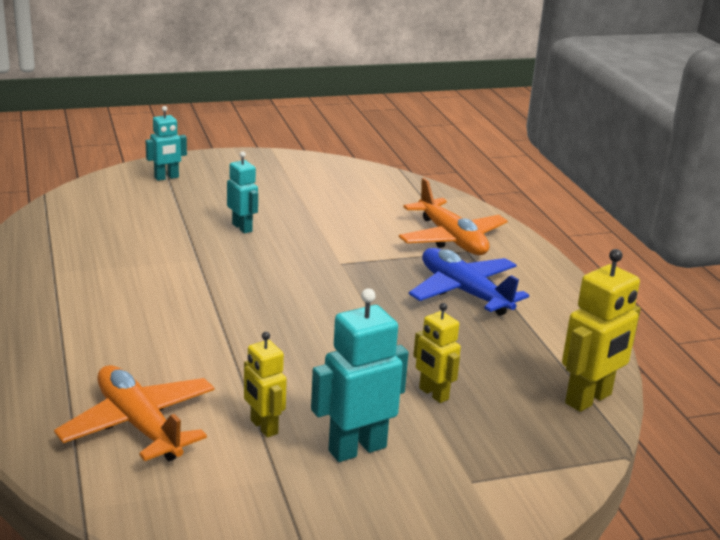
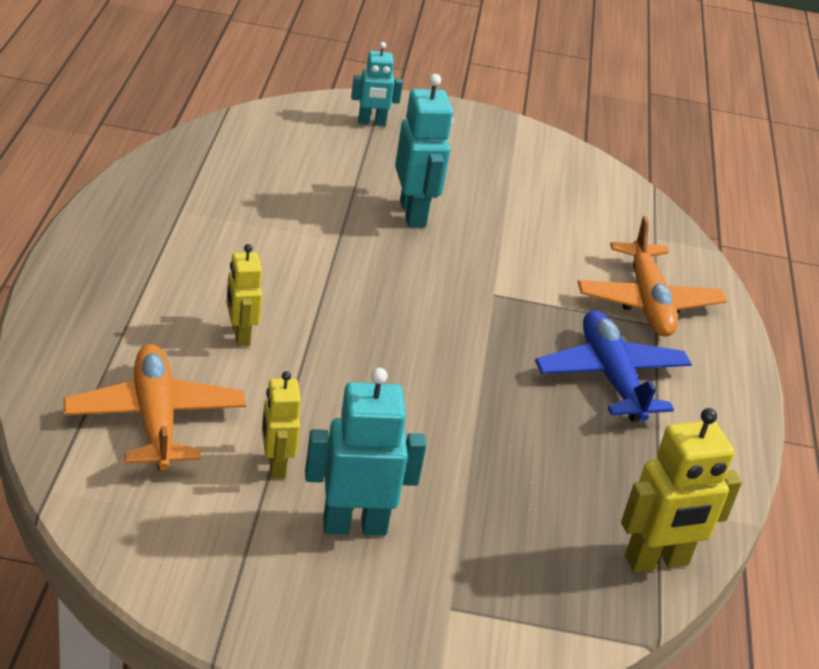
camera: 20 degrees right, 10 degrees up
(242, 227) = (413, 214): turquoise robot -> turquoise robot, size x1.62
(433, 394) = (482, 491): yellow robot -> yellow robot (240, 335)

